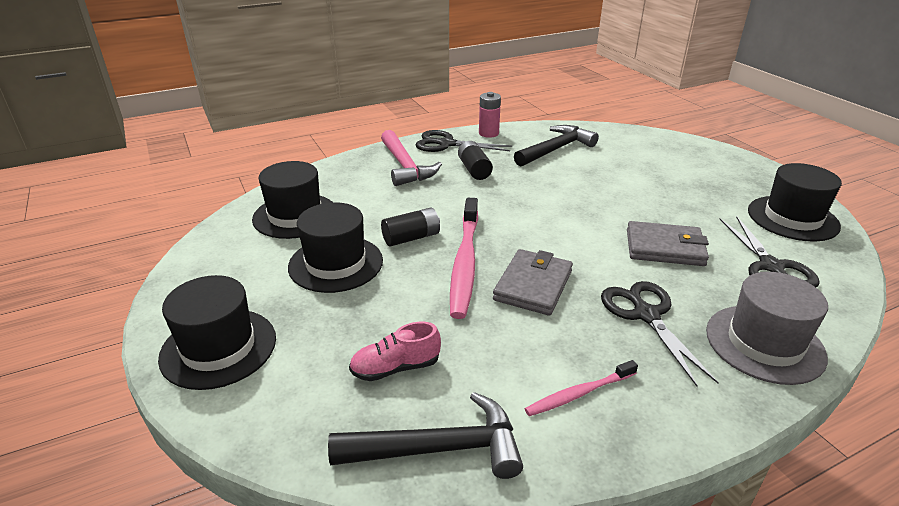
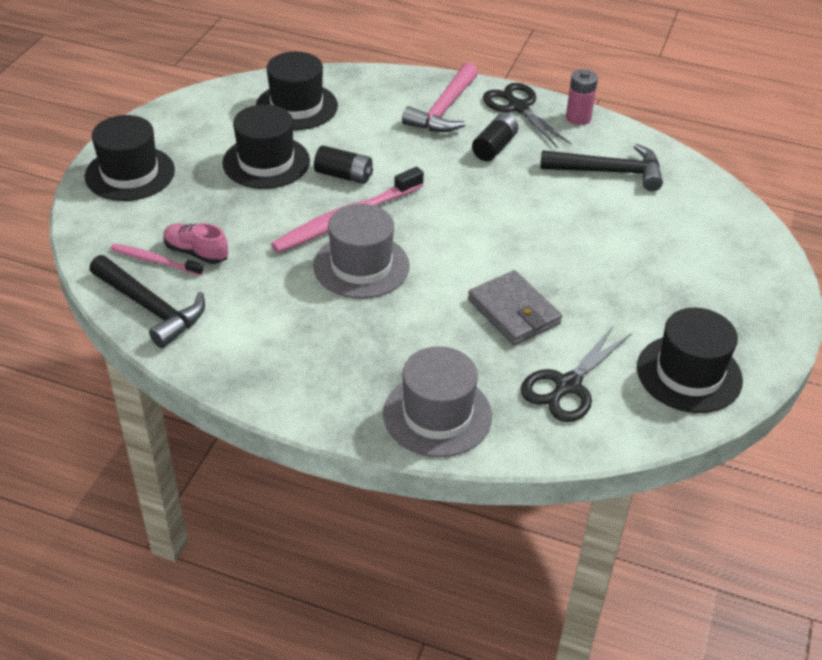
camera: 45 degrees right, 10 degrees up
(533, 285) = (361, 266): grey wallet -> grey hat
(578, 394) = (265, 343): pink toothbrush -> pink toothbrush (154, 260)
(646, 315) = (397, 339): black scissors -> none

